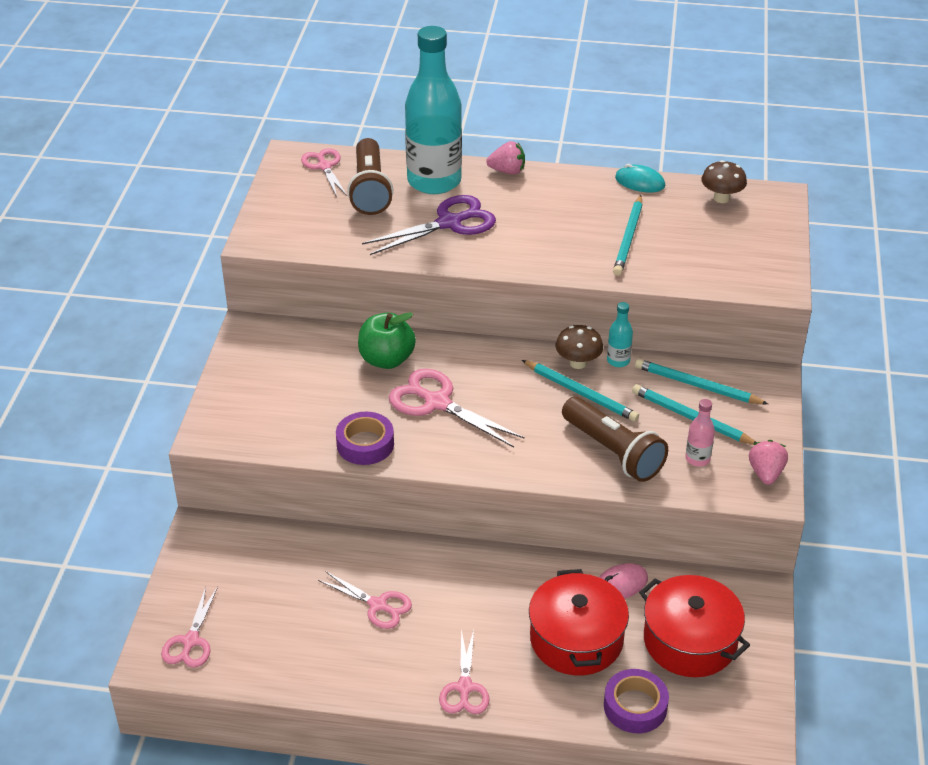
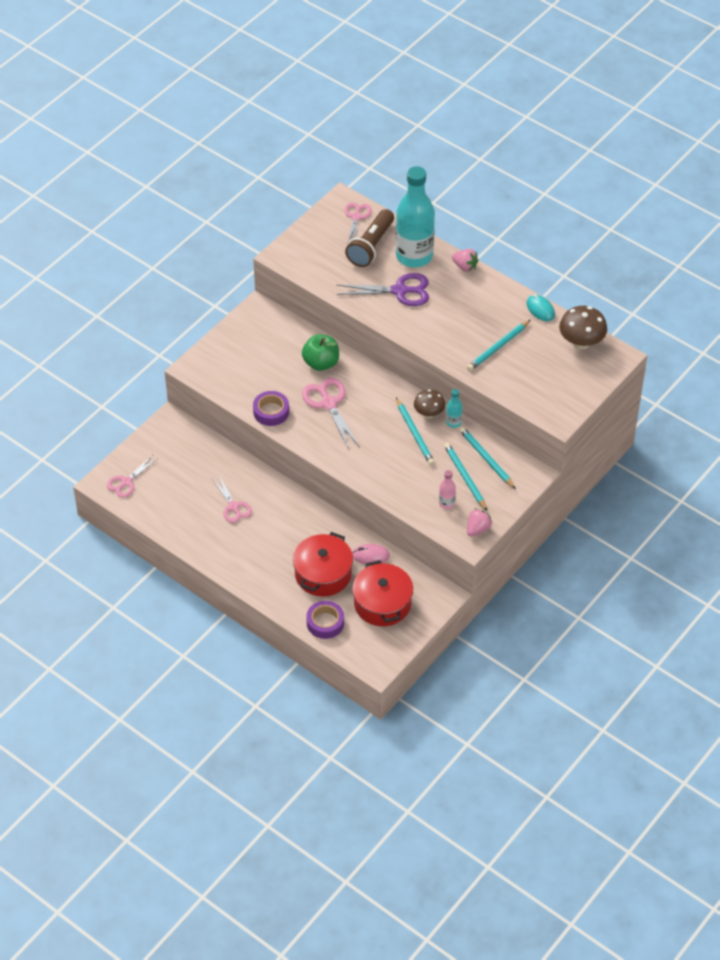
camera: 30 degrees right, 10 degrees up
(464, 687) = (246, 571): pink scissors -> none
(613, 452) = (403, 478): brown flashlight -> none
(721, 198) = (581, 342): brown mushroom -> brown mushroom, size x1.51

